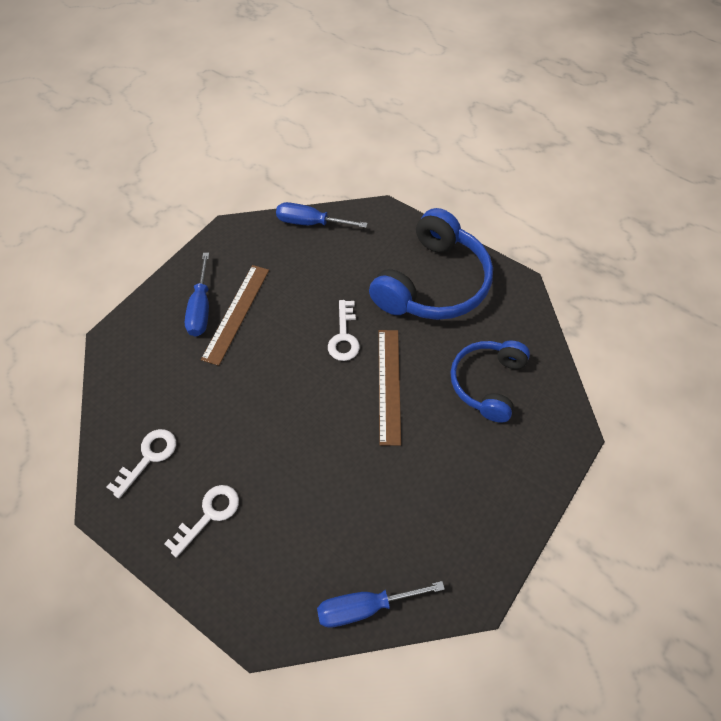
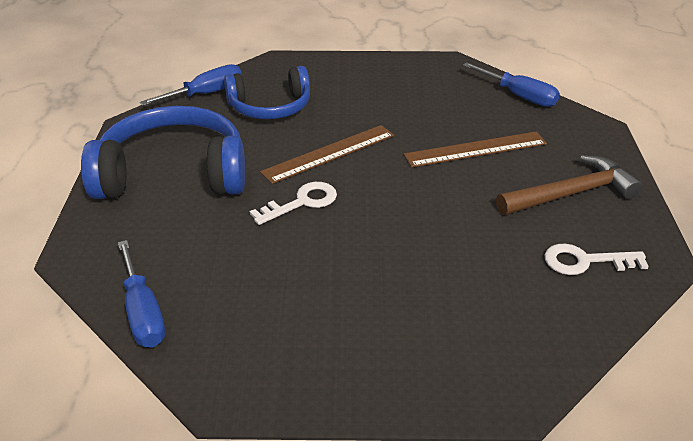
camera: 125 degrees left, 20 degrees down
(201, 308) = (380, 337): blue screwdriver -> blue screwdriver (205, 94)
(209, 515) = (571, 193): white key -> brown hammer
(236, 313) = (354, 299): brown ruler -> brown ruler (475, 149)

